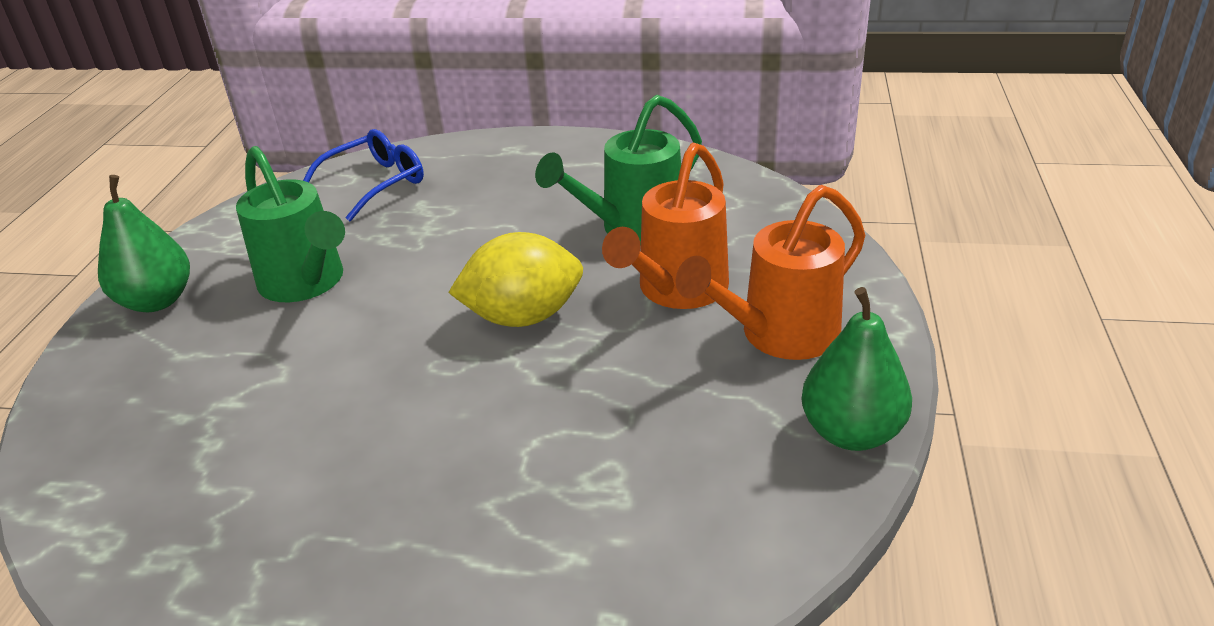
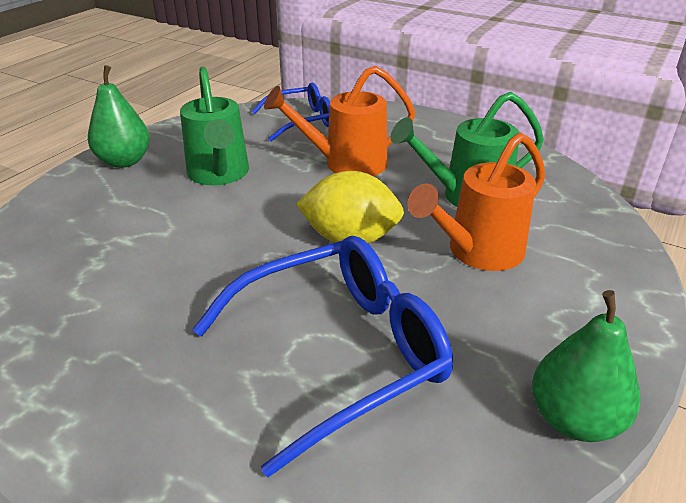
camera: 20 degrees right, 0 degrees up
(584, 446) = (342, 352): none -> blue glasses
(778, 335) = (546, 313): orange watering can -> orange watering can (346, 164)

